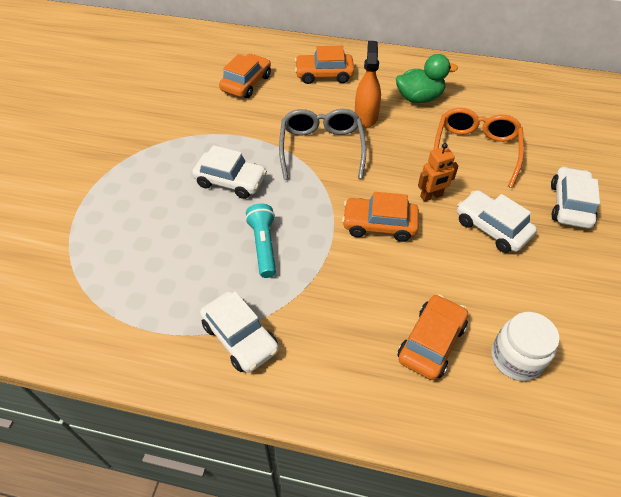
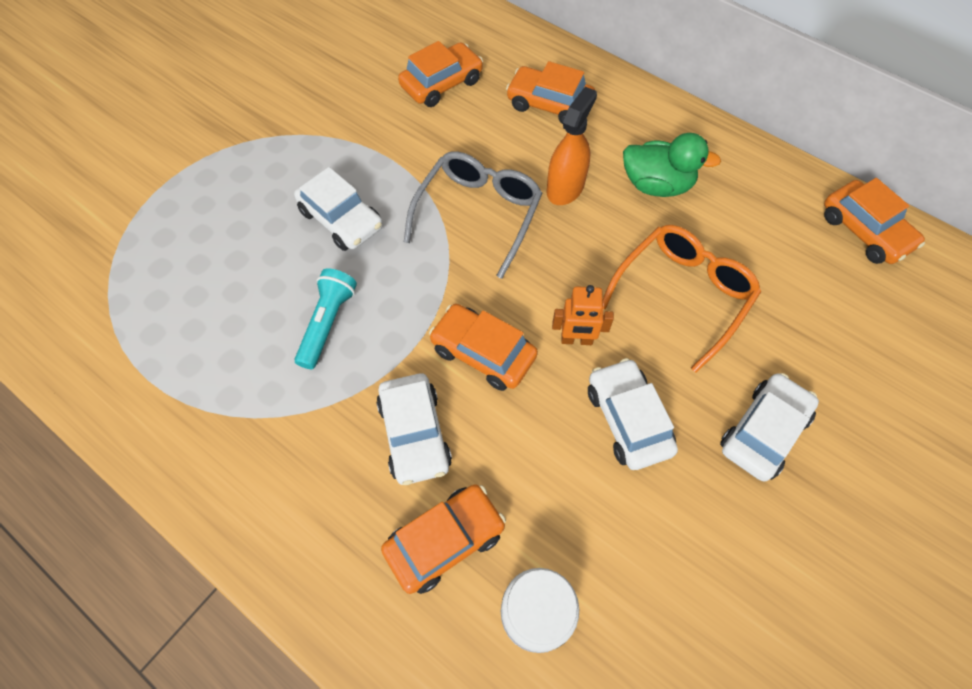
camera: 25 degrees right, 10 degrees up
(240, 337) = (233, 430): white car -> white car (414, 434)
(548, 85) = (865, 231): none -> orange car

